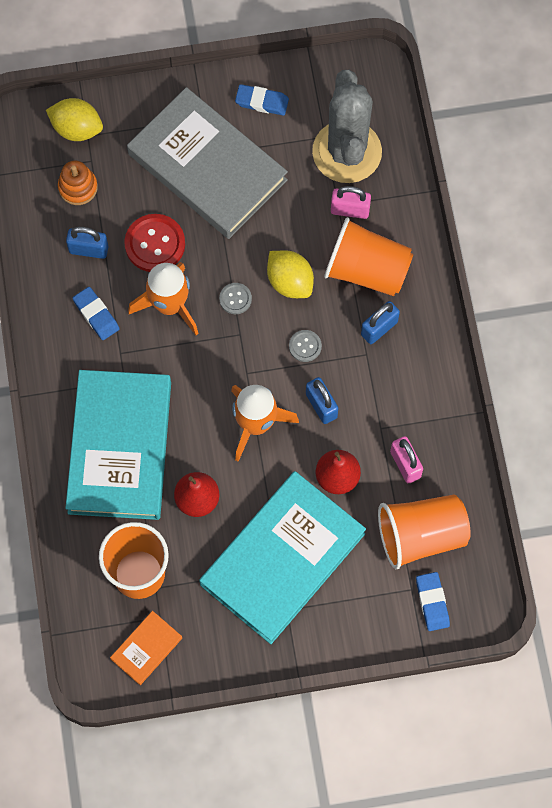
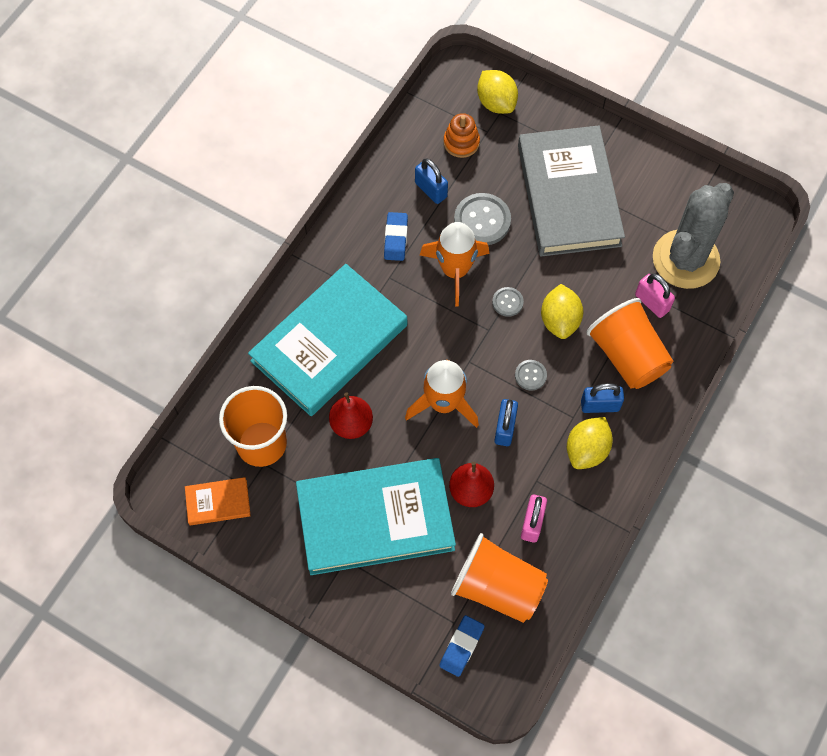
camera: 40 degrees right, 5 degrees down
(155, 244) = (482, 220): red button -> grey button
(262, 102) = (650, 178): blue eraser -> none
(398, 372) = (586, 450): none -> yellow lemon

